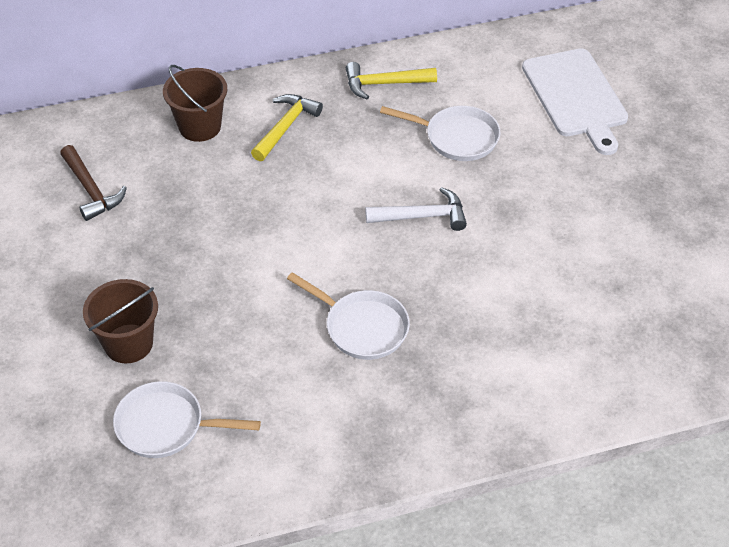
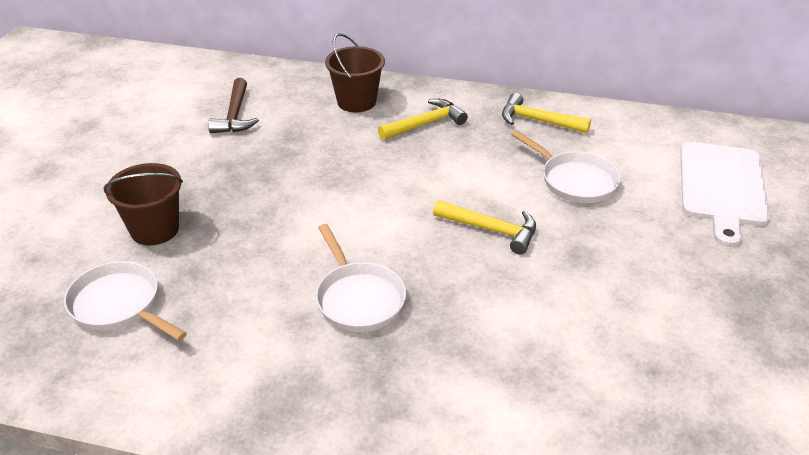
camera: 30 degrees right, 10 degrees down
(422, 216) = (491, 230): white hammer -> yellow hammer

